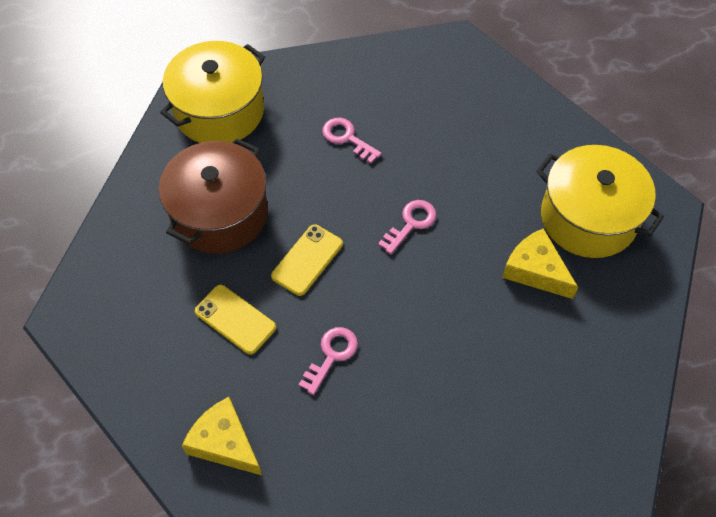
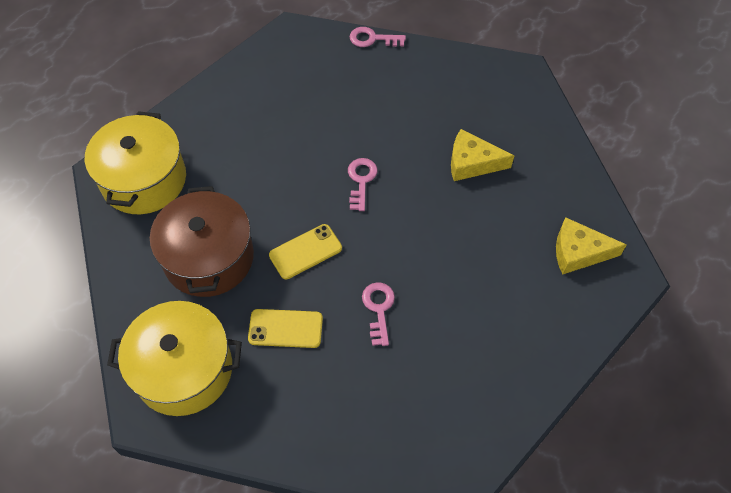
camera: 35 degrees left, 0 degrees up
(224, 443) = (350, 422): yellow cheese -> yellow cheese (578, 252)
(307, 260) = (305, 252): yellow phone -> yellow phone turned 60 degrees clockwise
(347, 138) = (264, 145): pink key -> pink key (372, 39)
(588, 217) = (479, 106): yellow pot -> yellow pot (184, 370)

